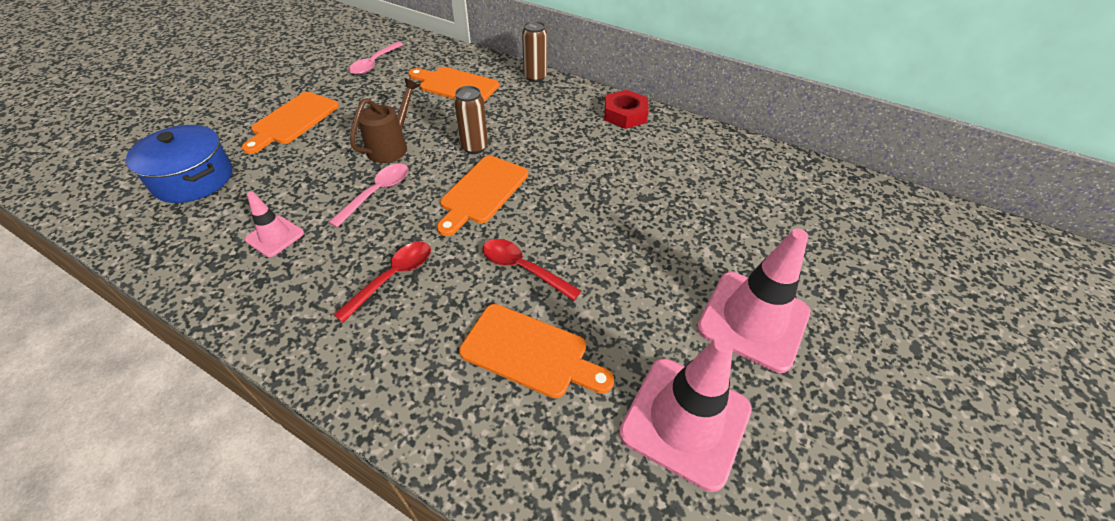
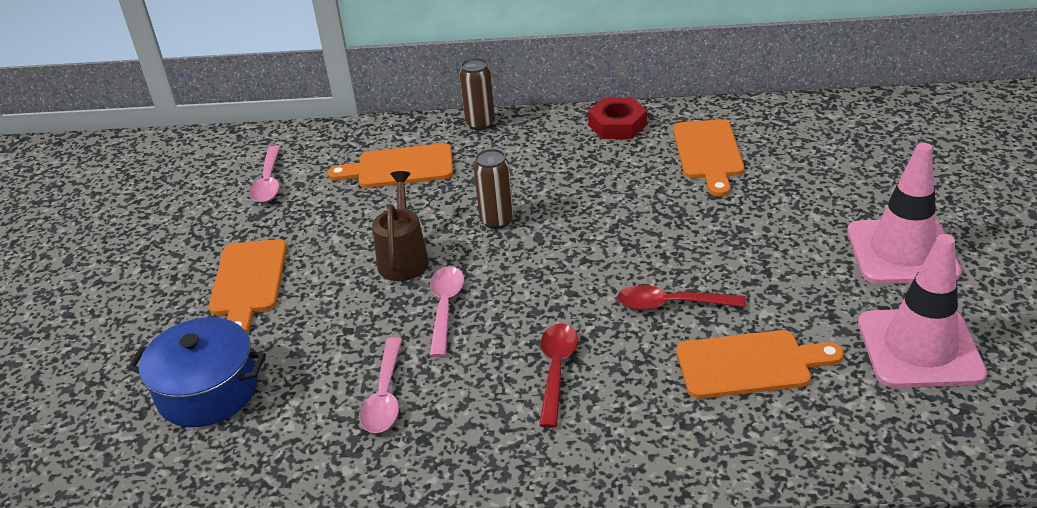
camera: 25 degrees left, 10 degrees down
(275, 236) = (385, 396): pink traffic cone -> pink spoon
(482, 192) = (555, 258): orange cutting board -> orange cutting board (708, 153)

